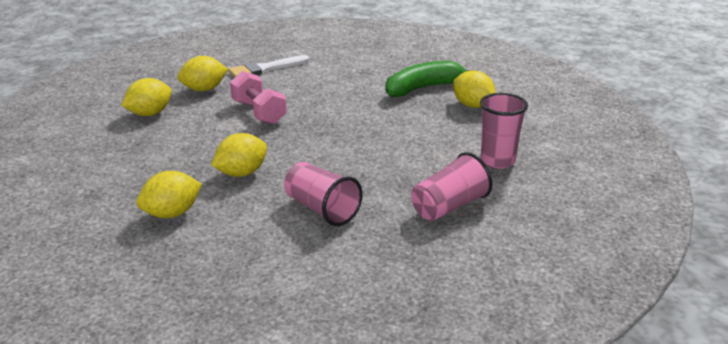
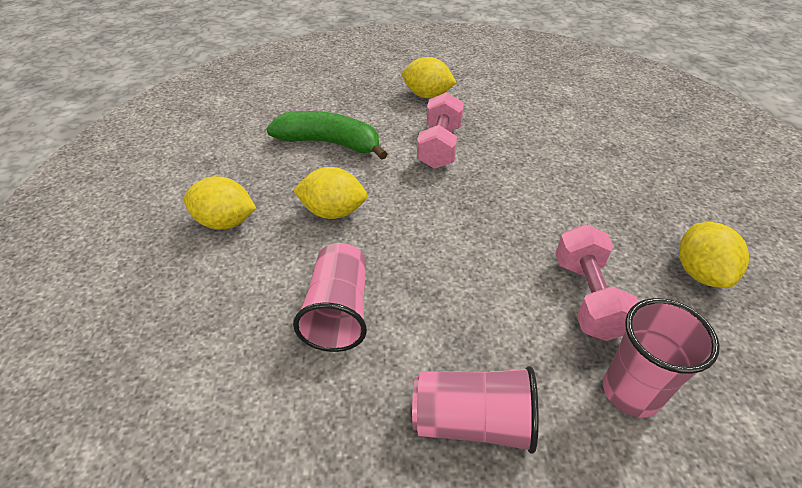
camera: 45 degrees right, 15 degrees up
(150, 114) = (353, 100): yellow lemon -> none
(266, 68) = (511, 97): white brush -> none
(423, 88) = (660, 208): green banana -> green banana (330, 143)
(437, 139) = (587, 297): none -> pink dumbbell

